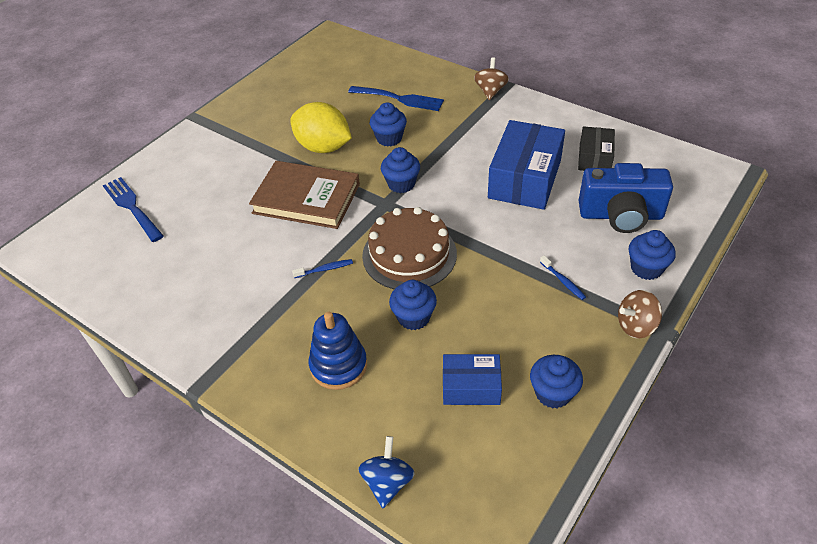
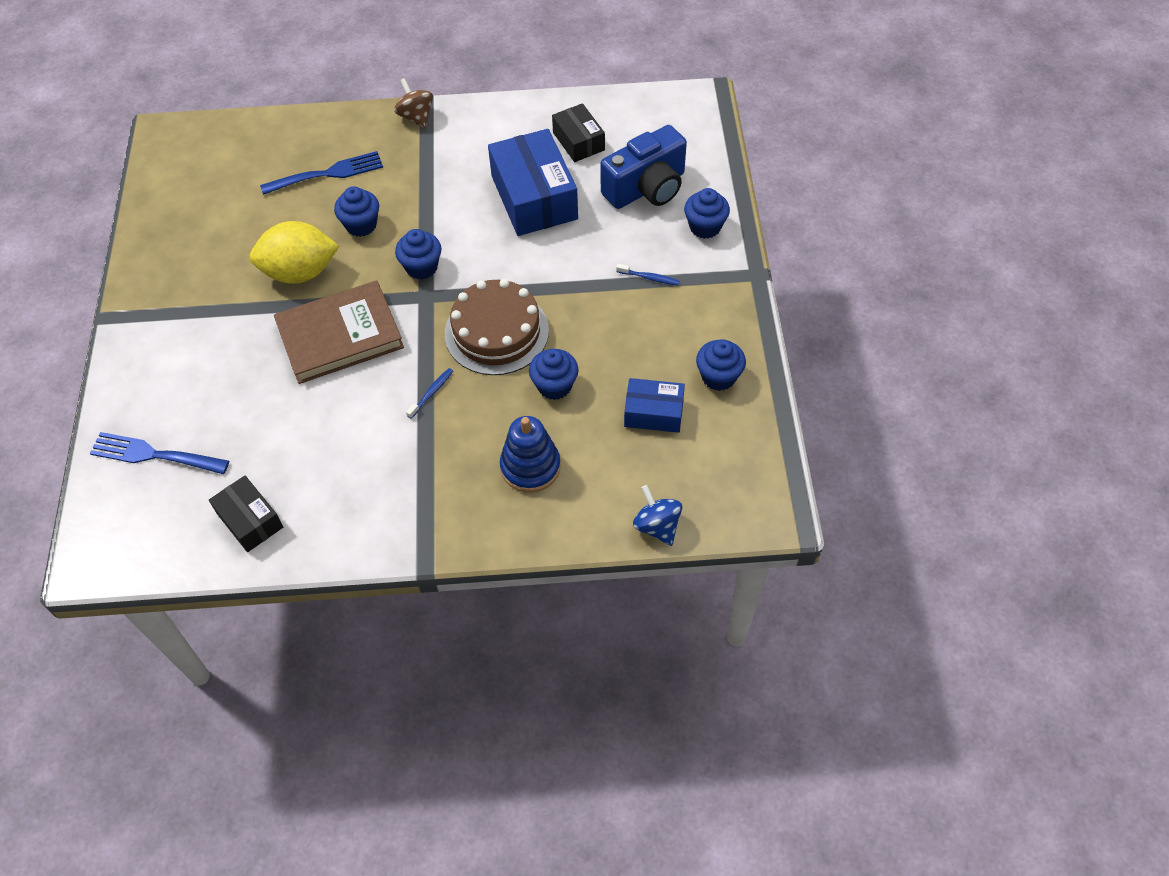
camera: 40 degrees left, 10 degrees up
(135, 281) = (250, 520): none -> black box
(471, 387) = (653, 413): blue box -> blue box turned 45 degrees clockwise
(636, 326) = (735, 283): brown spinning top -> none

